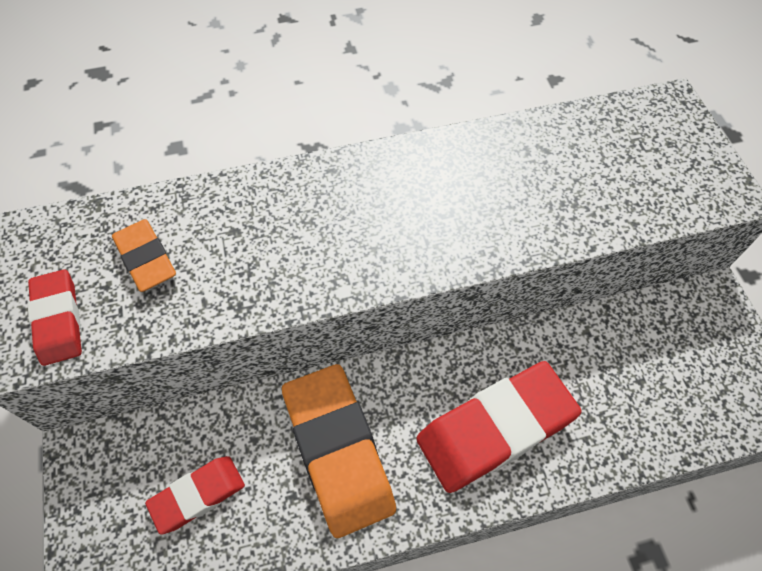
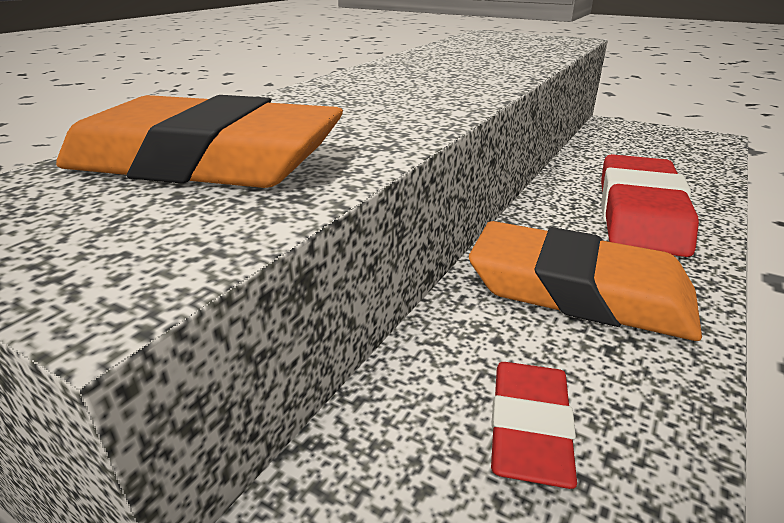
camera: 45 degrees left, 30 degrees down
(58, 320) = (134, 241): red eraser -> none
(146, 258) = (206, 162): orange eraser -> orange eraser, size x1.80

